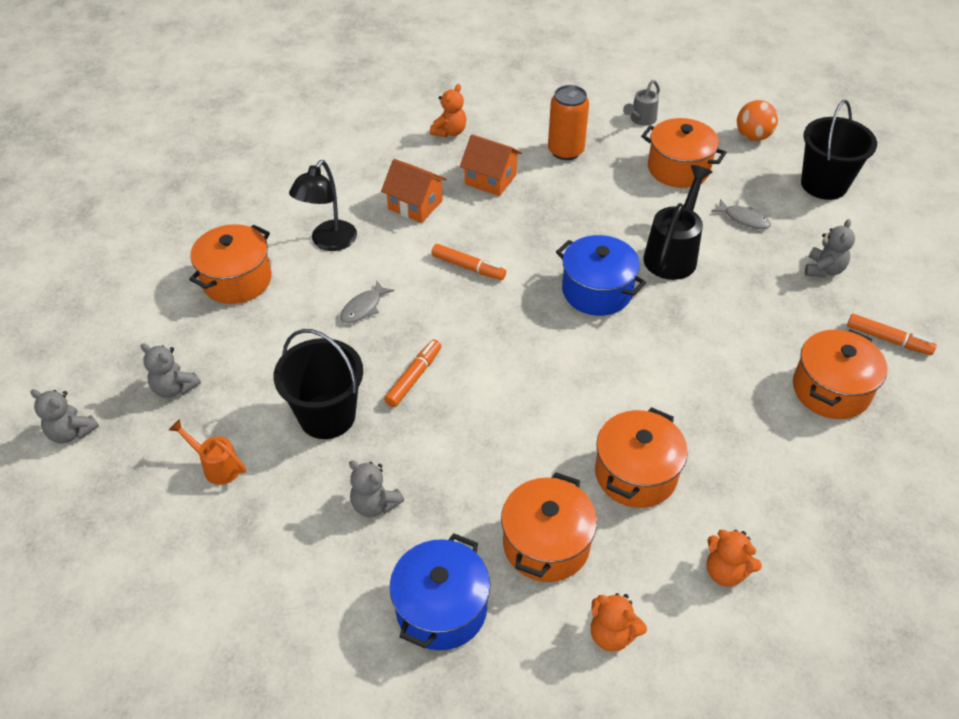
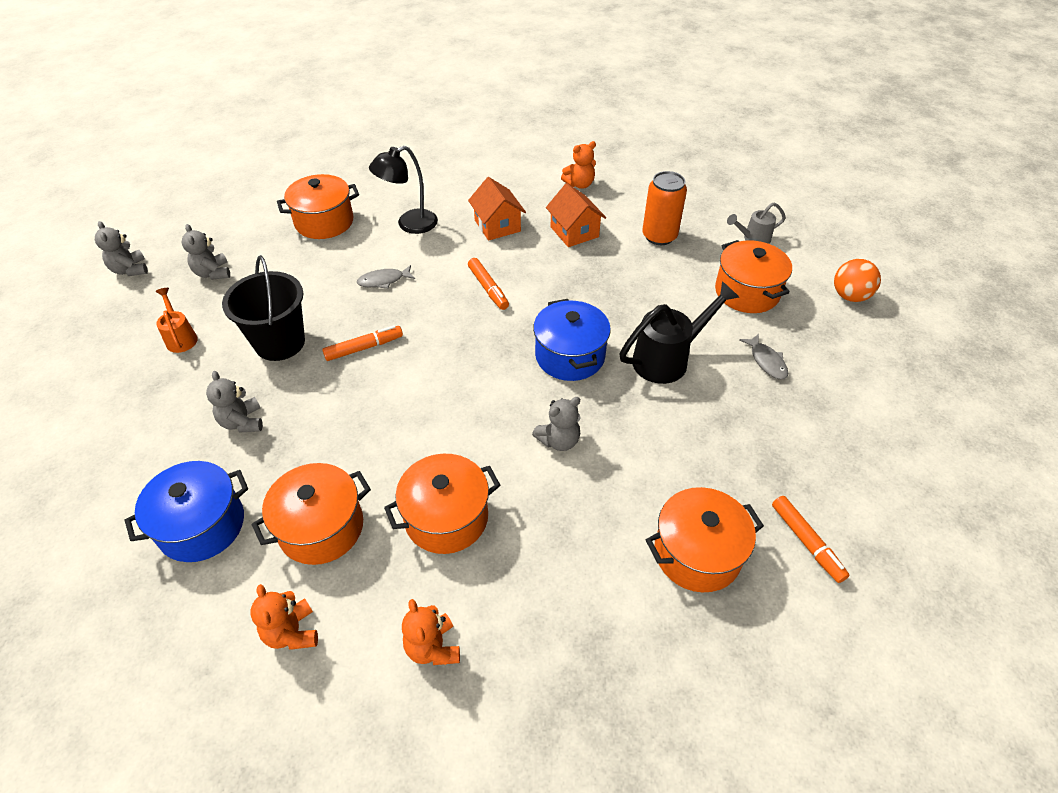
camera: 35 degrees right, 0 degrees up
(823, 269) = (803, 443): grey teddy bear -> grey teddy bear (559, 440)
(824, 184) = (883, 369): black bucket -> none

